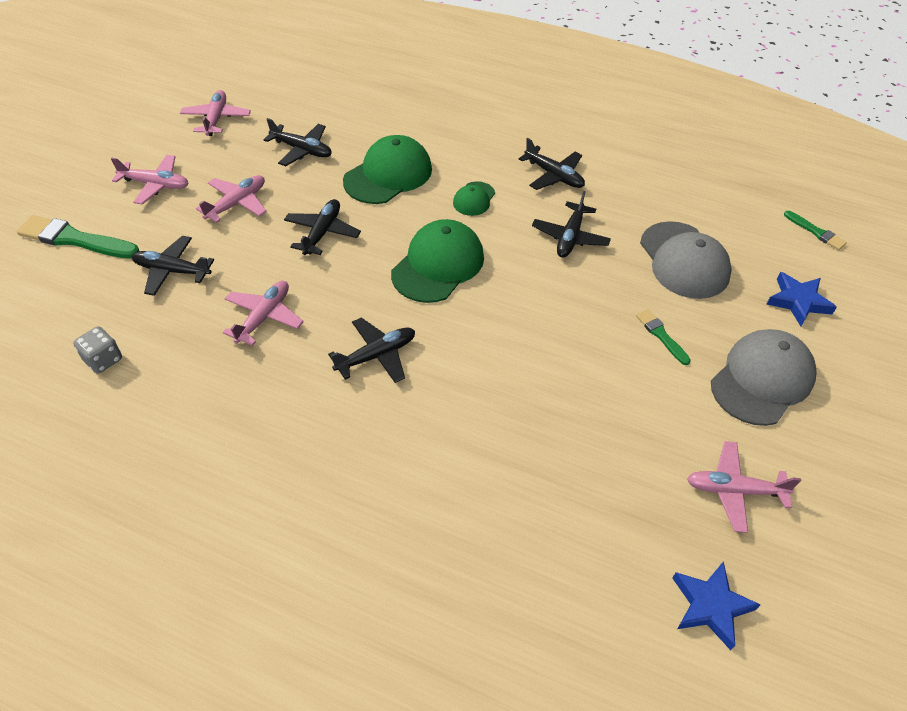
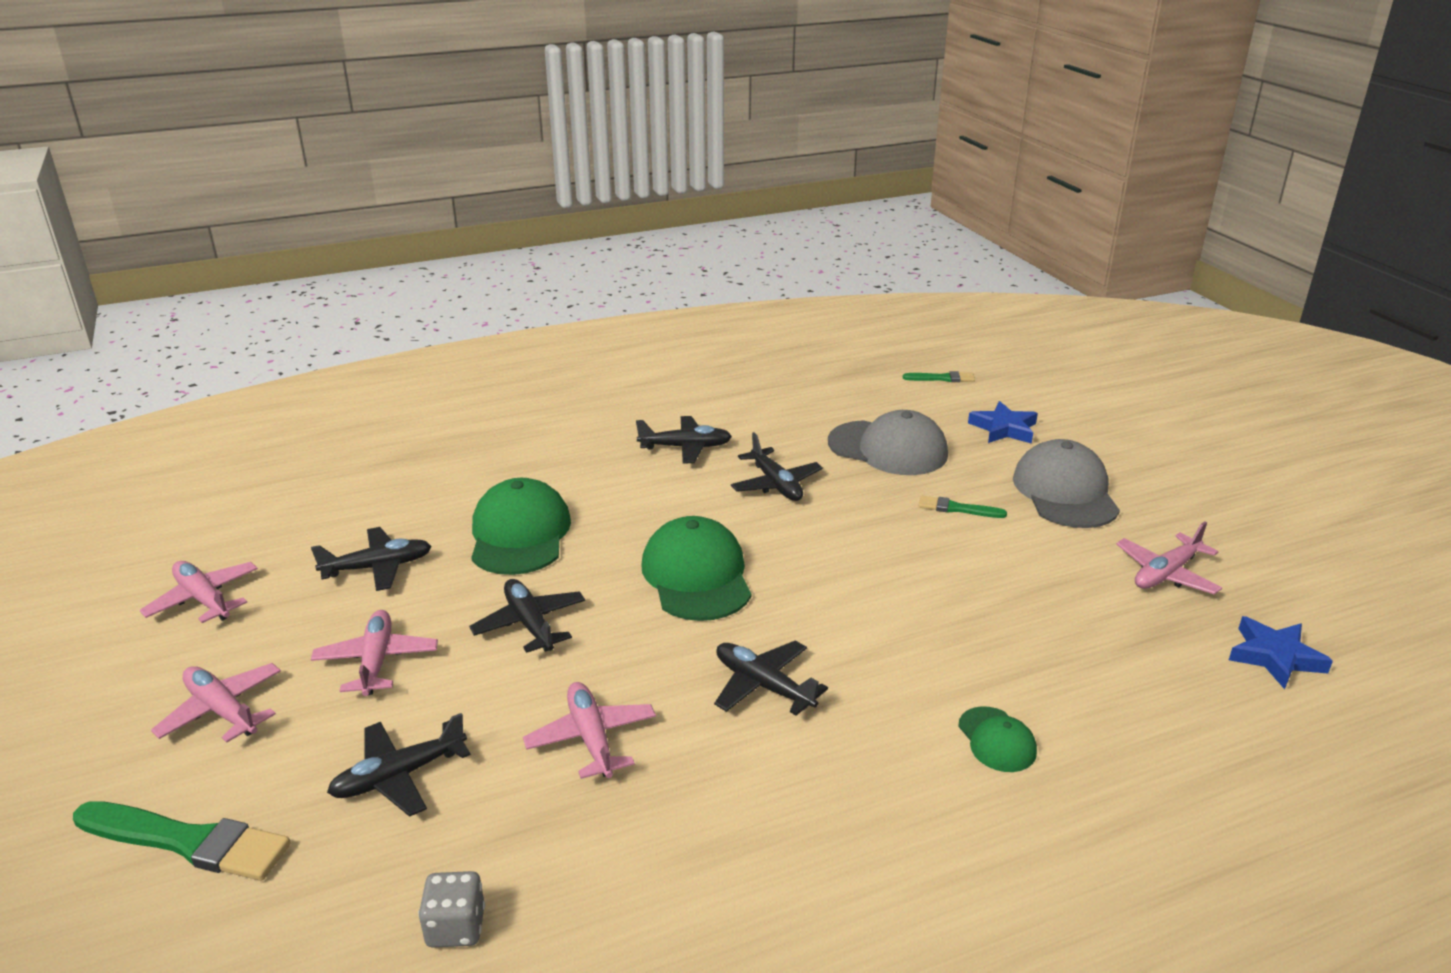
camera: 45 degrees left, 20 degrees down
(75, 239) = (187, 841): green brush -> green brush turned 135 degrees counterclockwise
(155, 185) = (222, 710): pink plane -> pink plane turned 105 degrees counterclockwise
(376, 355) = (763, 686): black plane -> black plane turned 60 degrees counterclockwise
(474, 199) = (642, 505): green cap -> green cap (996, 740)

